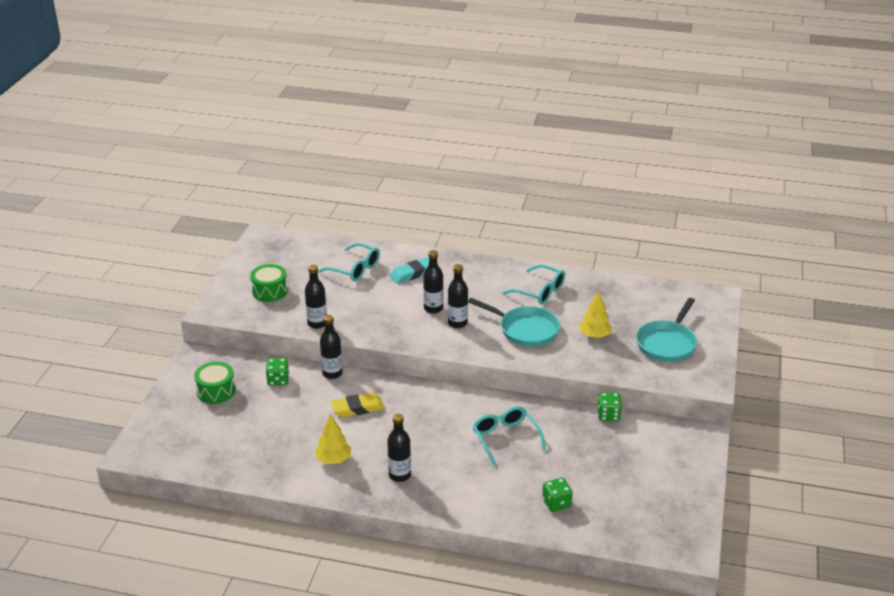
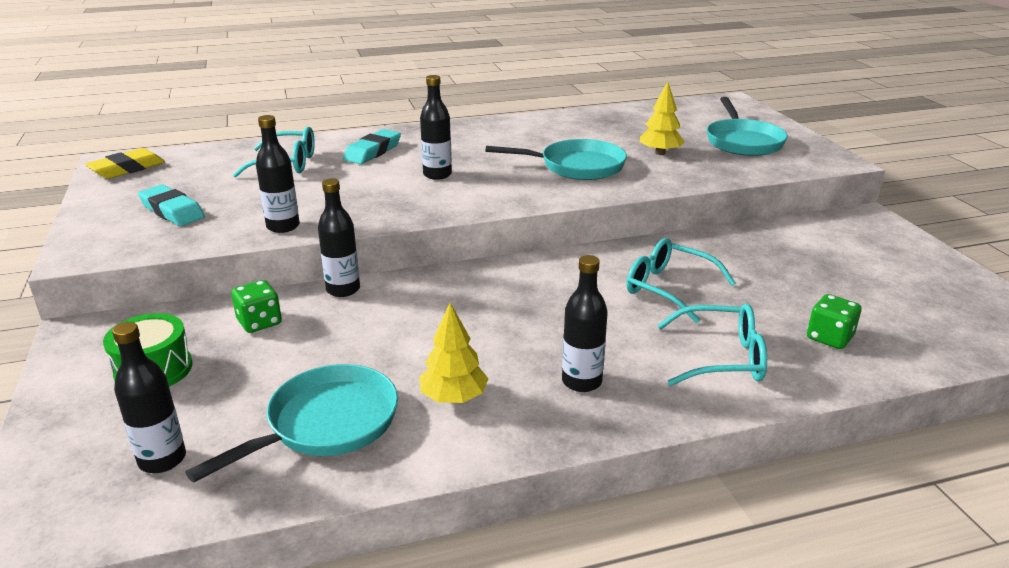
camera: 30 degrees left, 5 degrees down
(269, 450) = (326, 424): none -> turquoise pan
(270, 291) = (172, 211): green drum -> turquoise eraser
(358, 408) = (425, 318): yellow eraser -> yellow eraser (127, 169)
(457, 323) = (486, 180): black bottle -> black bottle (162, 459)
(540, 292) = (548, 134): turquoise glasses -> turquoise glasses (722, 358)
(608, 415) = (751, 229): green dice -> none

